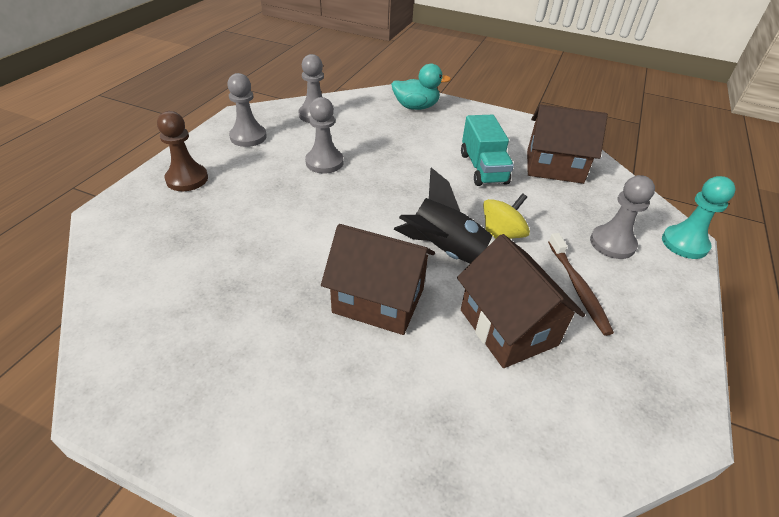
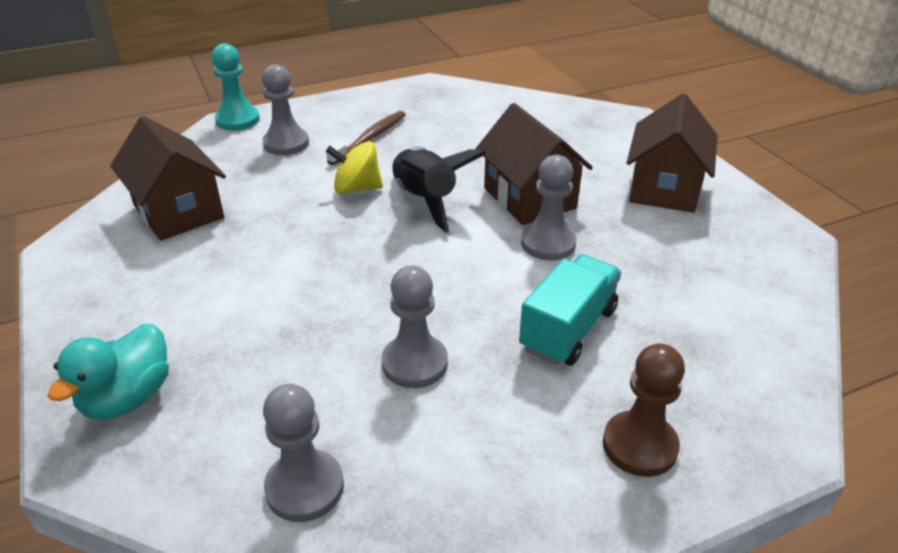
camera: 135 degrees left, 5 degrees down
(248, 137) = (477, 497): grey pawn -> grey pawn (548, 243)
(416, 107) = (128, 398): turquoise duck -> turquoise duck turned 105 degrees counterclockwise
(483, 168) = (248, 249): turquoise truck -> turquoise truck (568, 329)
(508, 327) = (457, 145): brown house -> brown house (664, 188)

